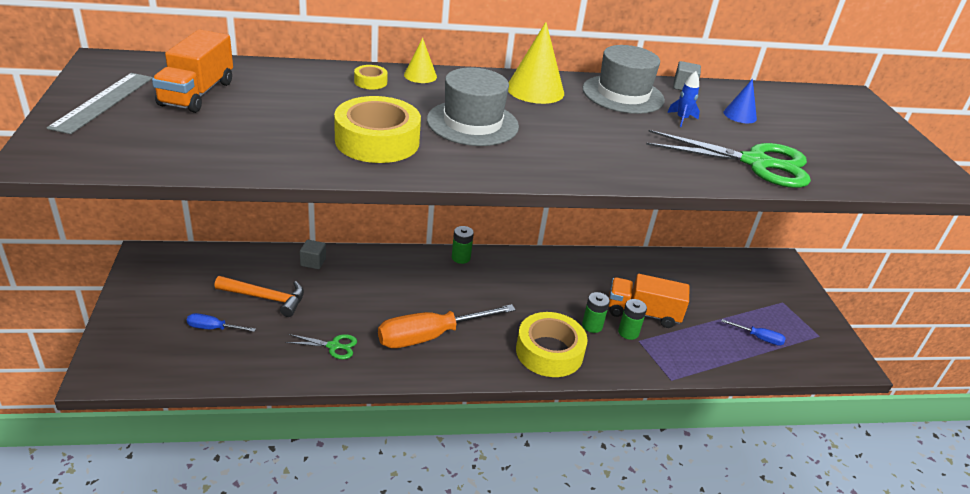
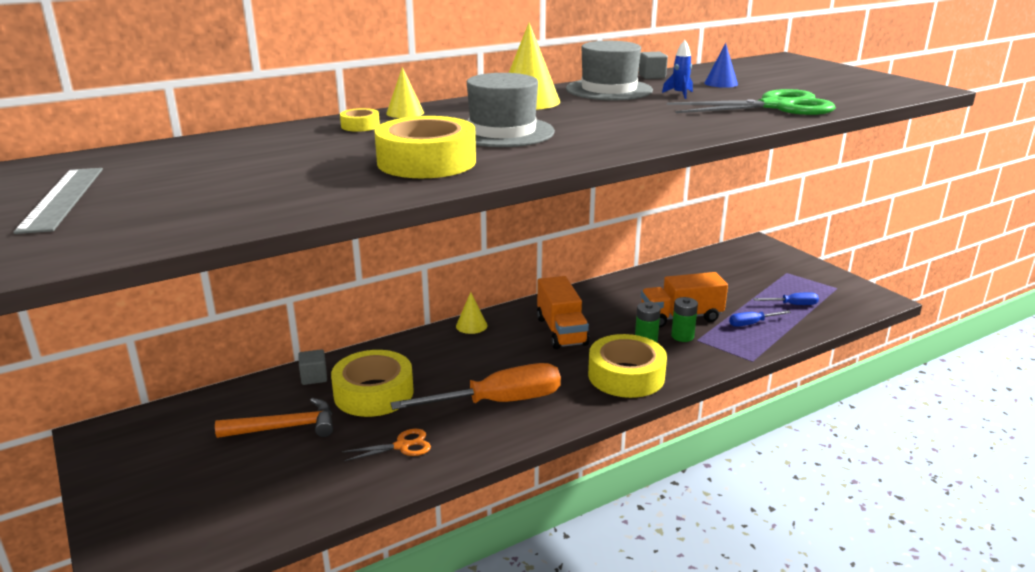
camera: 20 degrees left, 10 degrees down
(197, 93) = (175, 170): orange truck -> orange truck (561, 331)
(213, 328) = (244, 477): blue screwdriver -> blue screwdriver (752, 323)
(333, 346) = (402, 446): green scissors -> orange scissors
(345, 292) = (373, 393): none -> yellow tape
(430, 336) = (498, 402): orange screwdriver -> orange screwdriver turned 150 degrees counterclockwise
(461, 258) = (471, 325): green battery -> yellow cone

